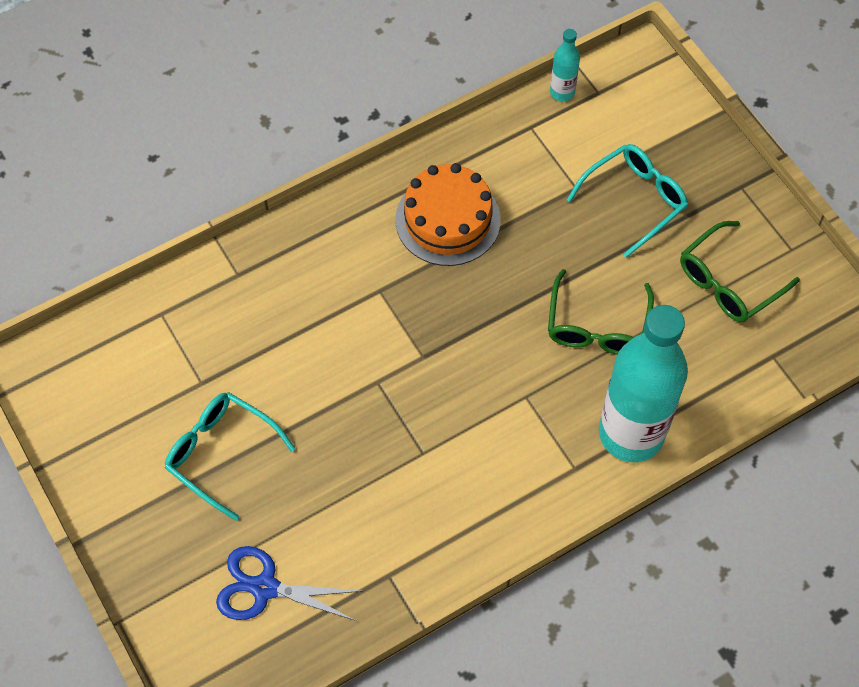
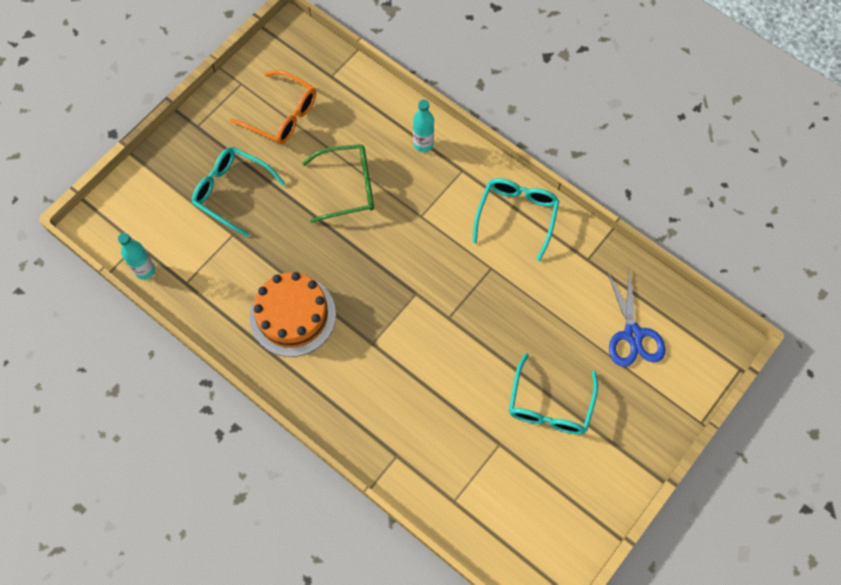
camera: 110 degrees left, 5 degrees up
(484, 510) = (517, 216): none -> turquoise glasses
(631, 433) = (423, 144): turquoise bottle -> turquoise bottle, size x0.43
(728, 282) = (282, 115): green glasses -> orange glasses

